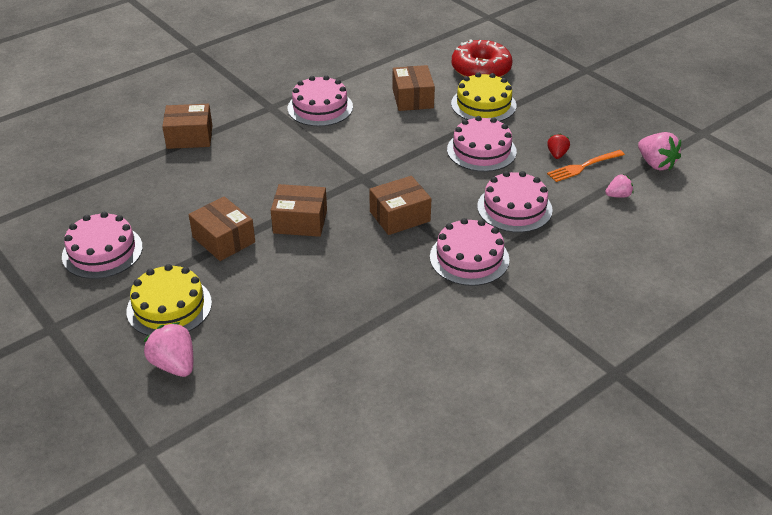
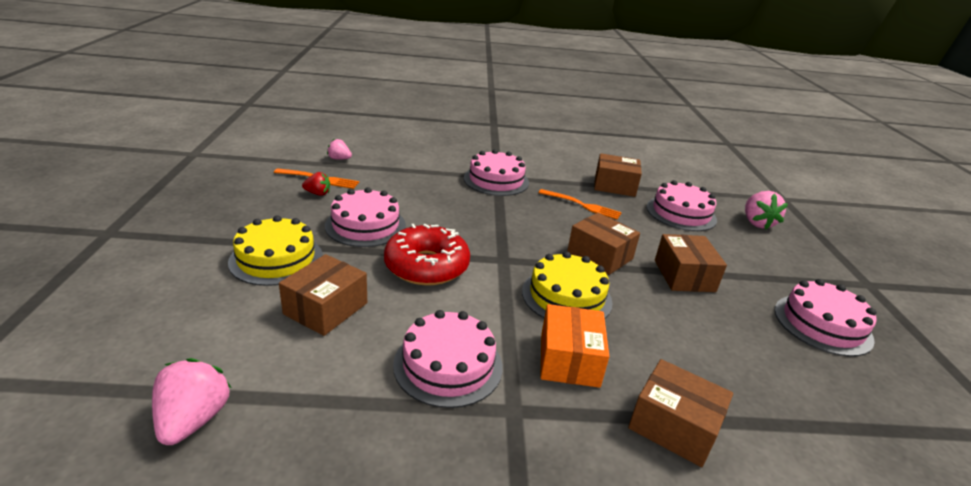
camera: 145 degrees left, 10 degrees down
(169, 307) = (754, 253): yellow cake -> yellow cake (566, 296)
(263, 139) = (569, 359): none -> orange box
(362, 274) = (582, 205): none -> orange fork
(399, 216) = (510, 220): brown box -> brown box (614, 186)
(481, 69) = (183, 298): red donut -> red donut (426, 266)
(514, 208) = (418, 185): pink cake -> pink cake (681, 213)
(557, 154) = (318, 193): red strawberry -> red strawberry turned 135 degrees counterclockwise
(655, 164) = (273, 158): pink strawberry -> pink strawberry (194, 420)

